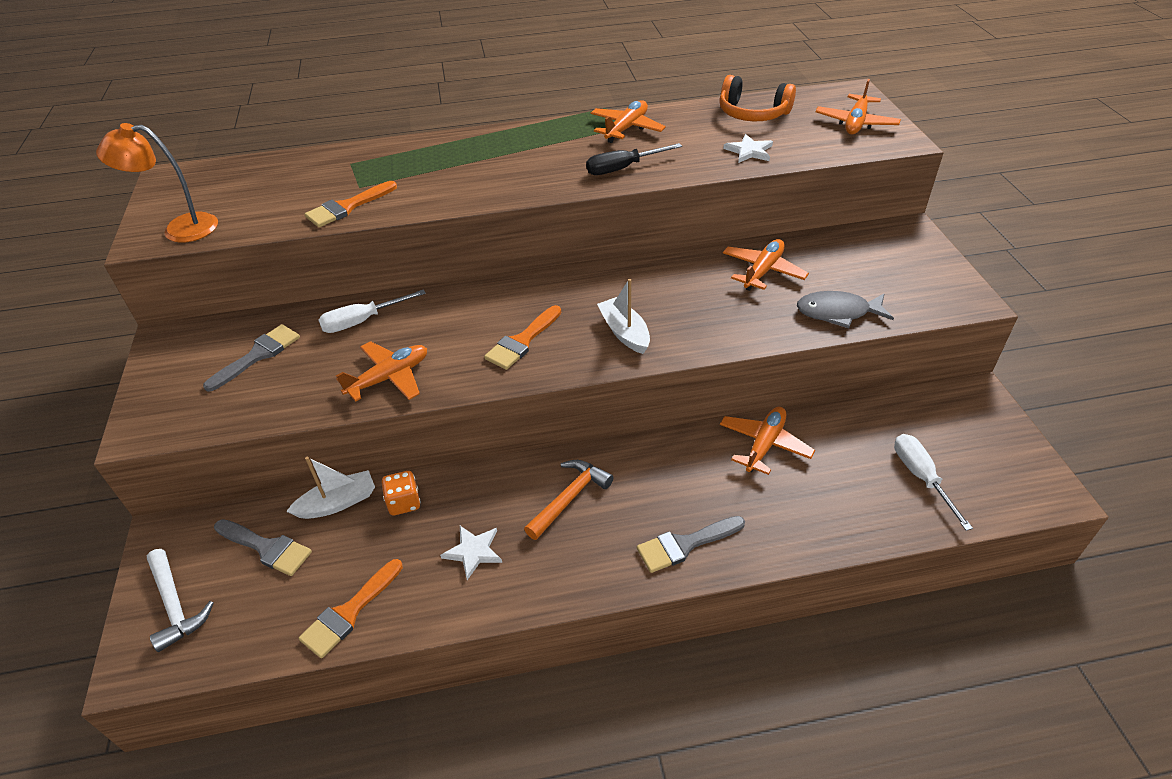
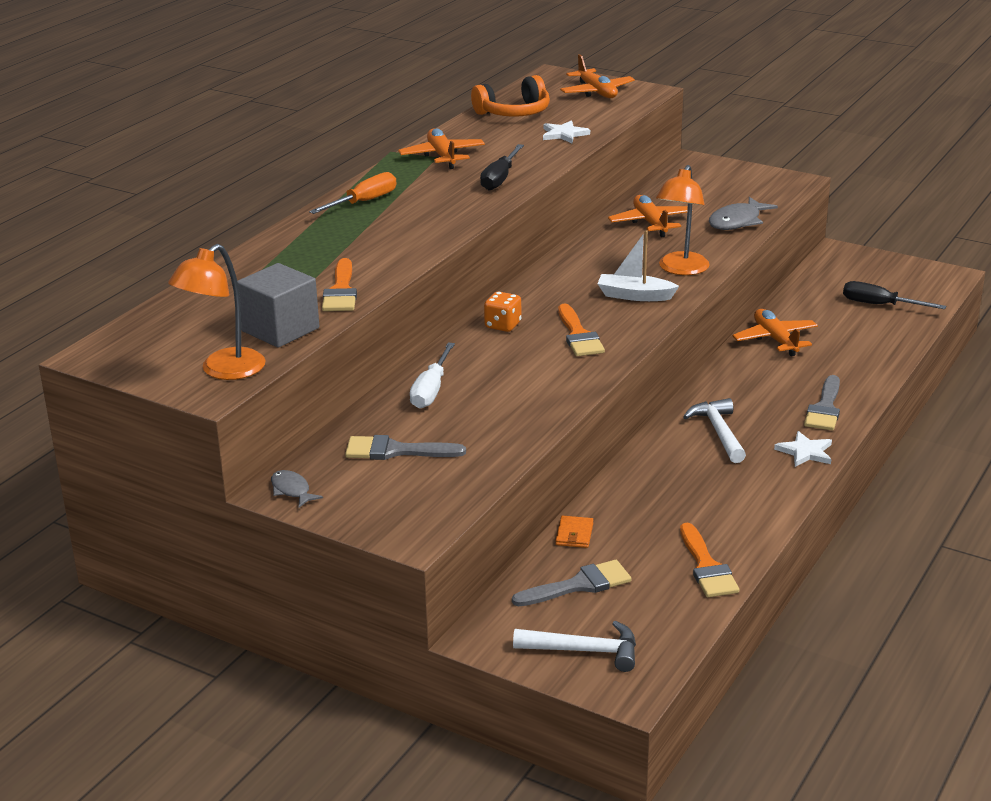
camera: 50 degrees left, 15 degrees down
(169, 342) = (292, 490): none -> grey fish
(258, 355) = (396, 451): grey brush -> grey brush turned 75 degrees counterclockwise
(262, 217) = (280, 329): none -> grey cube
(337, 503) = (574, 534): white boat -> orange wallet
(389, 378) = (532, 402): orange plane -> none
(404, 502) = (620, 503): orange dice -> orange dice (503, 325)
(473, 552) = (717, 491): white star -> white star (805, 452)
(504, 141) = (363, 202): none -> orange screwdriver
(569, 498) = (719, 432): orange hammer -> white hammer
(703, 330) = (681, 269): none -> orange lamp
(921, 477) = (880, 305): white screwdriver -> black screwdriver

